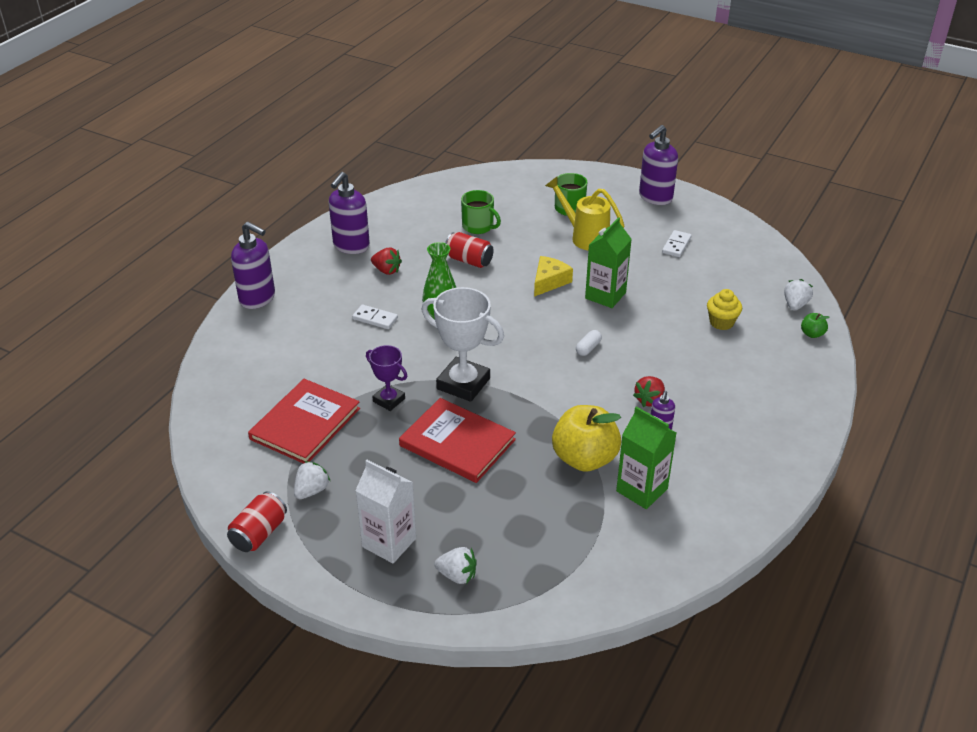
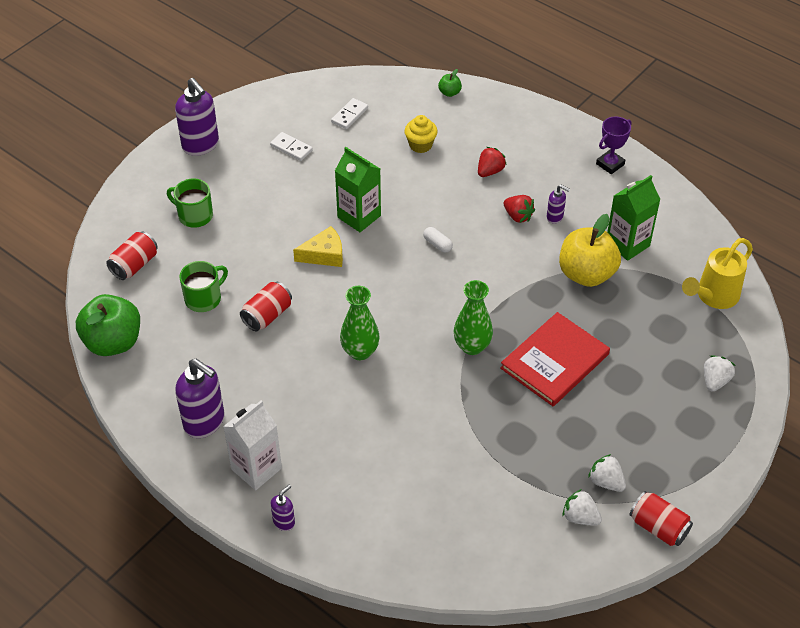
camera: 80 degrees left, 10 degrees up
(258, 298) = (284, 522): purple soap dispenser -> purple soap dispenser, size x0.50
(305, 423) = (510, 483): red book -> none
(375, 319) = (350, 410): white domino -> white domino (349, 115)
(386, 270) = (264, 391): red strawberry -> red strawberry (490, 171)
(389, 400) = (486, 409): purple trophy -> purple trophy (610, 164)
(389, 542) = (676, 425): white carton -> white carton (256, 469)
(422, 192) = (113, 342): none -> green apple
(463, 384) = (472, 346): white trophy -> green vase
(504, 189) = (134, 265): none -> red can
(549, 281) = (324, 255): yellow cheese -> yellow cheese turned 120 degrees clockwise
(585, 237) = (254, 213): yellow watering can -> yellow watering can (713, 296)
(795, 305) = (406, 92): white strawberry -> white strawberry (580, 517)

